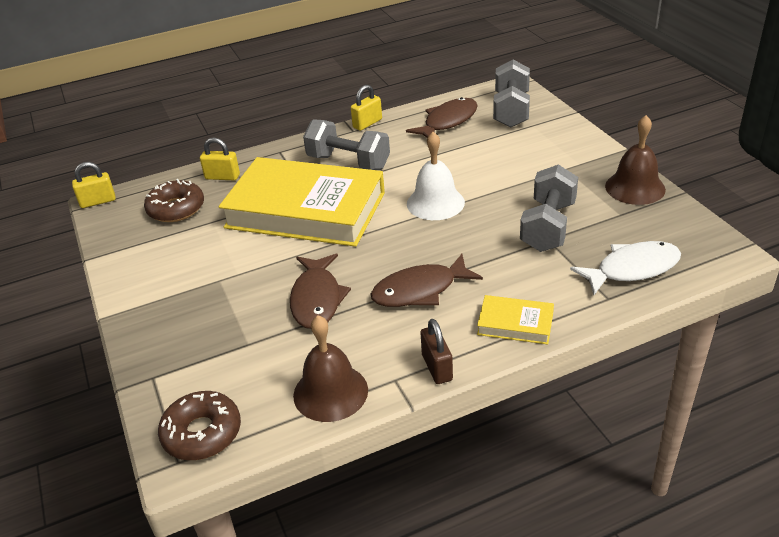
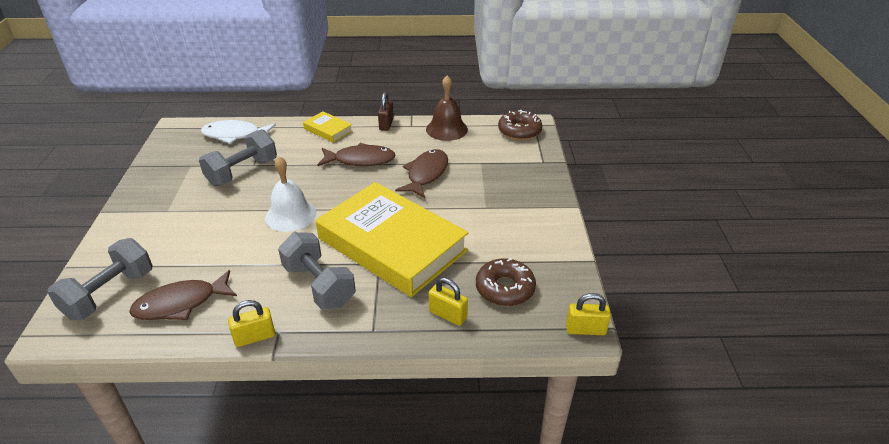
camera: 160 degrees left, 0 degrees up
(635, 187) = (151, 179): brown bell -> none

